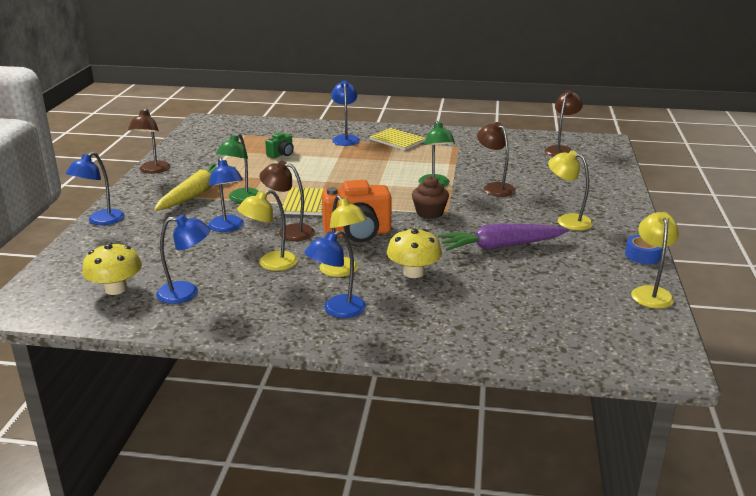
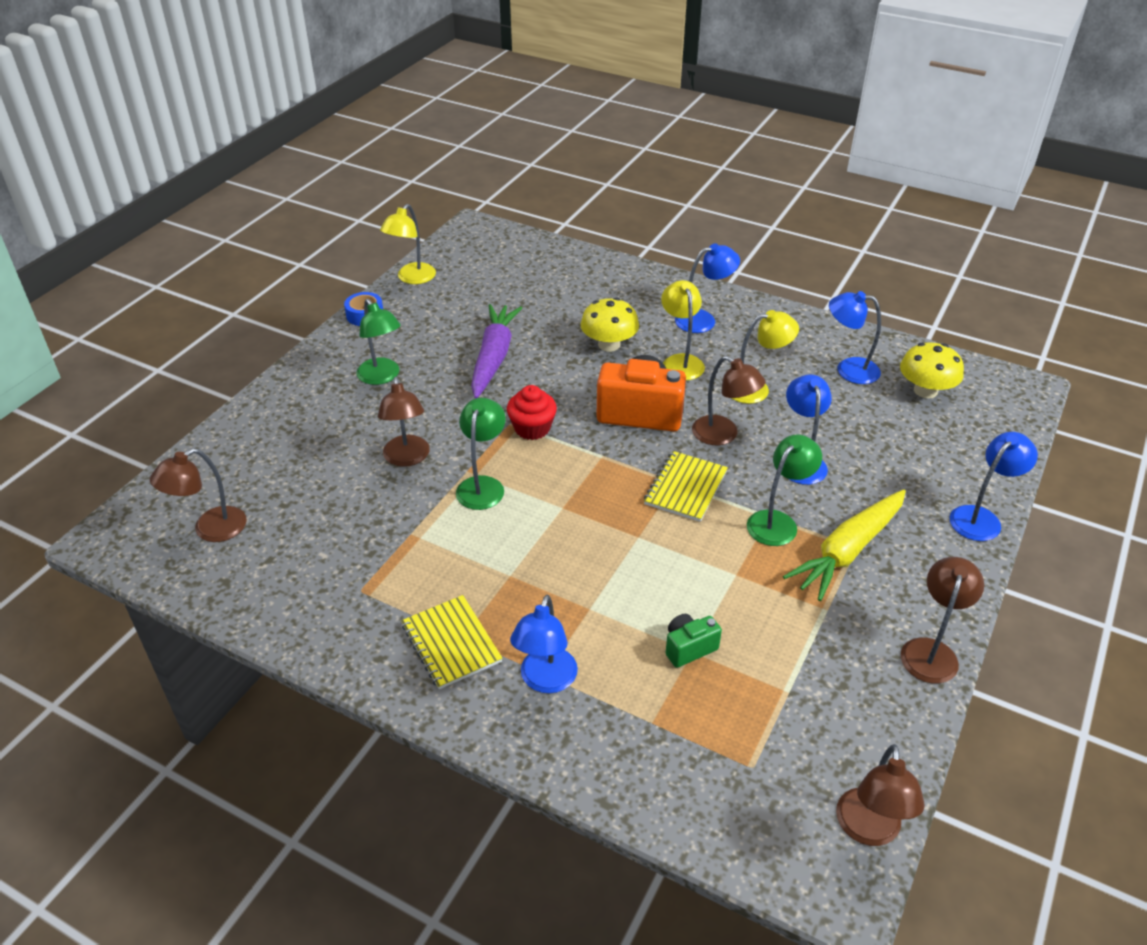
camera: 160 degrees left, 15 degrees up
(192, 130) = (868, 830): none -> brown lamp
(429, 213) = (532, 428): brown cupcake -> red cupcake
(500, 246) = (494, 357): purple carrot -> purple carrot turned 90 degrees counterclockwise
(567, 220) = (382, 377): yellow lamp -> green lamp

